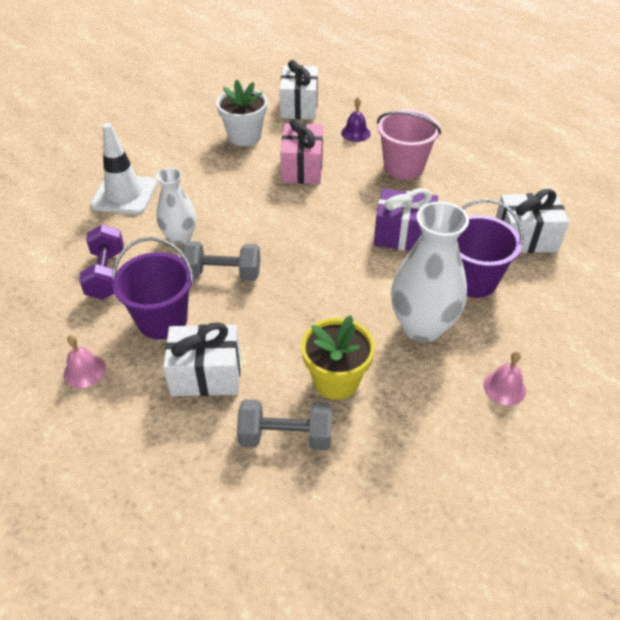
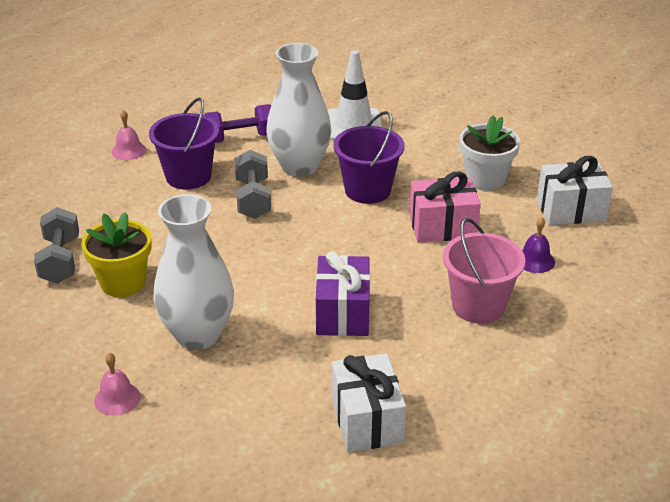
camera: 80 degrees right, 10 degrees down
(180, 237) = (299, 167): white vase -> white vase, size x1.64
(206, 375) = (127, 209): white gift -> none
(473, 280) = (277, 373): purple bucket -> purple bucket (367, 190)

